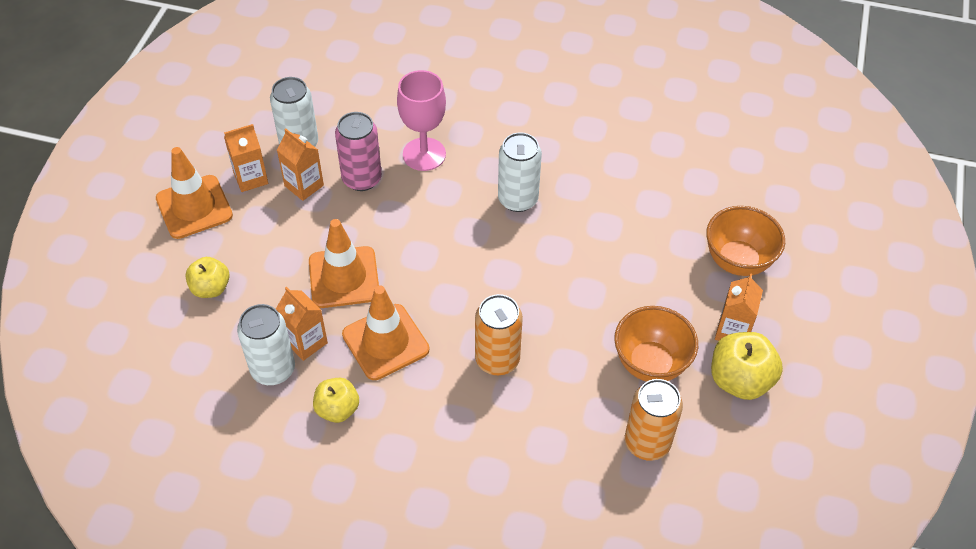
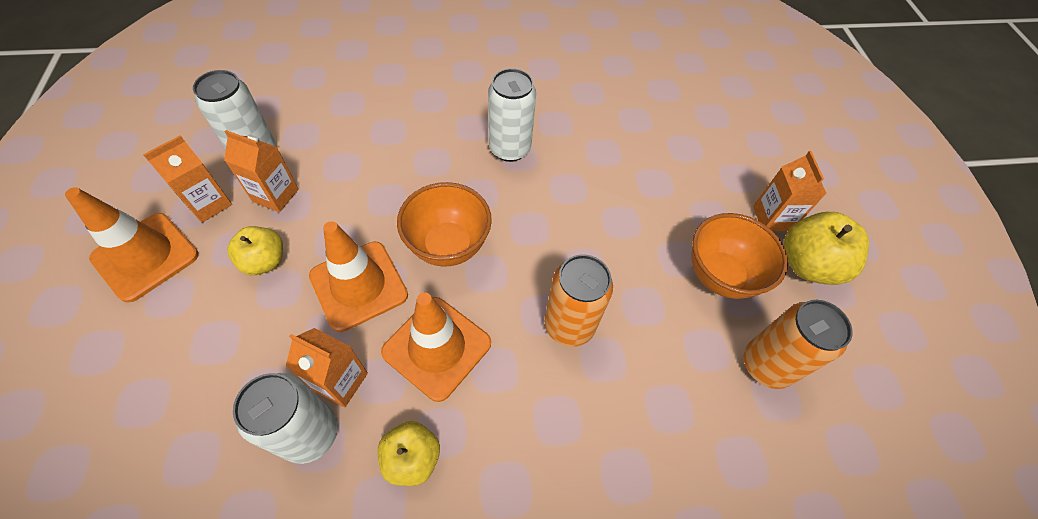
camera: 25 degrees left, 5 degrees up
(211, 288) = (194, 352): yellow apple -> yellow apple (264, 261)
(362, 179) = (339, 171): pink can -> none
(424, 154) = (396, 130): pink goblet -> none
(737, 261) = (736, 151): orange bowl -> orange bowl (448, 246)

